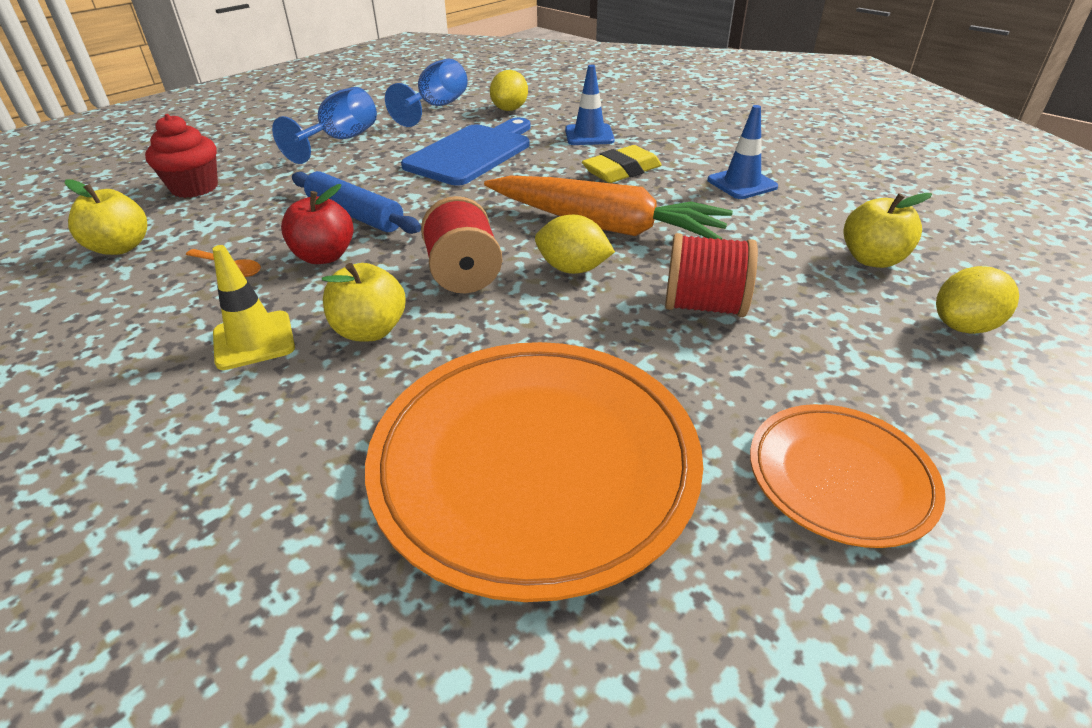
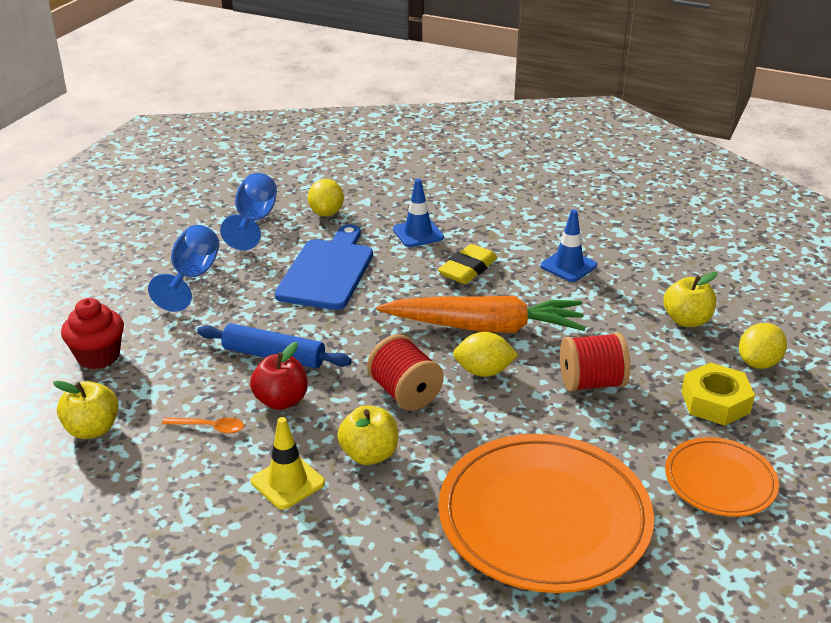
camera: 20 degrees left, 5 degrees down
(876, 363) = (715, 402): none -> yellow nut

